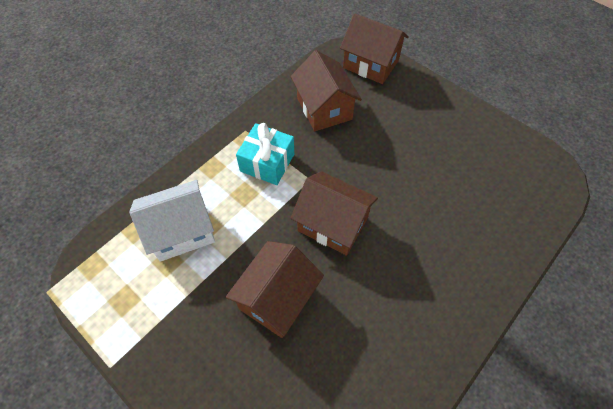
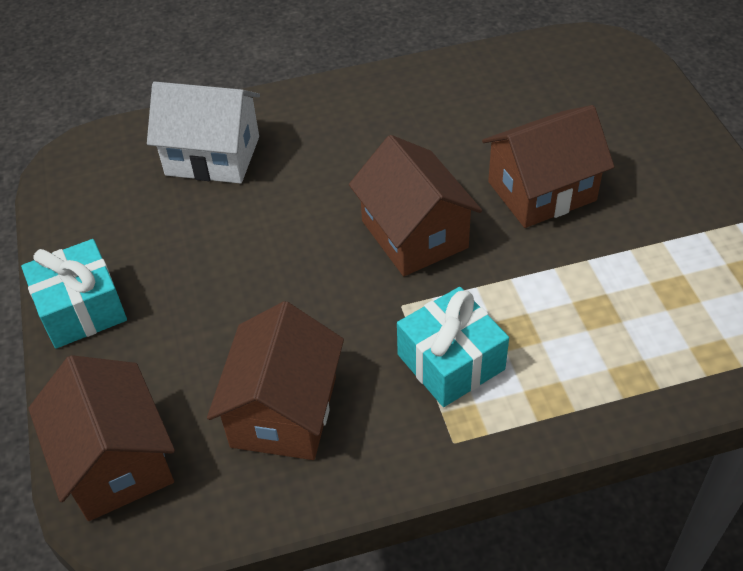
camera: 145 degrees left, 10 degrees down
(182, 231) = (640, 321): white house -> white house (212, 156)
(451, 105) = (81, 309): none -> turquoise gift

